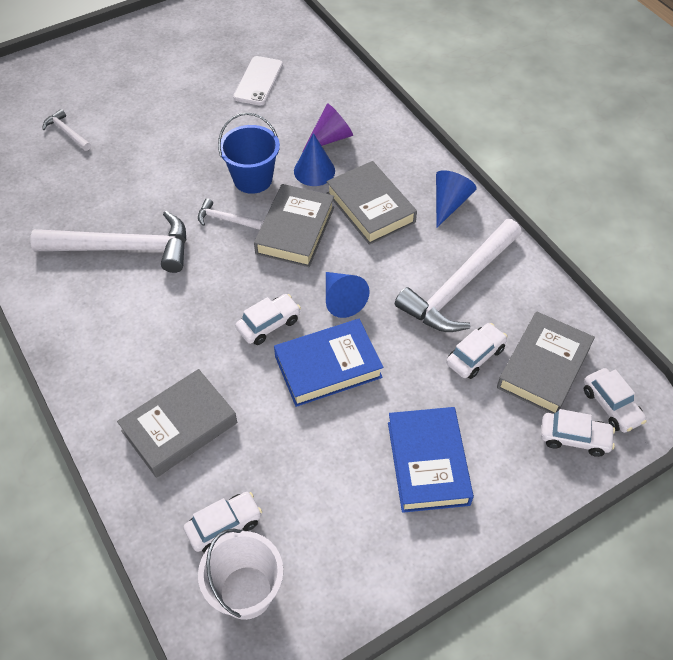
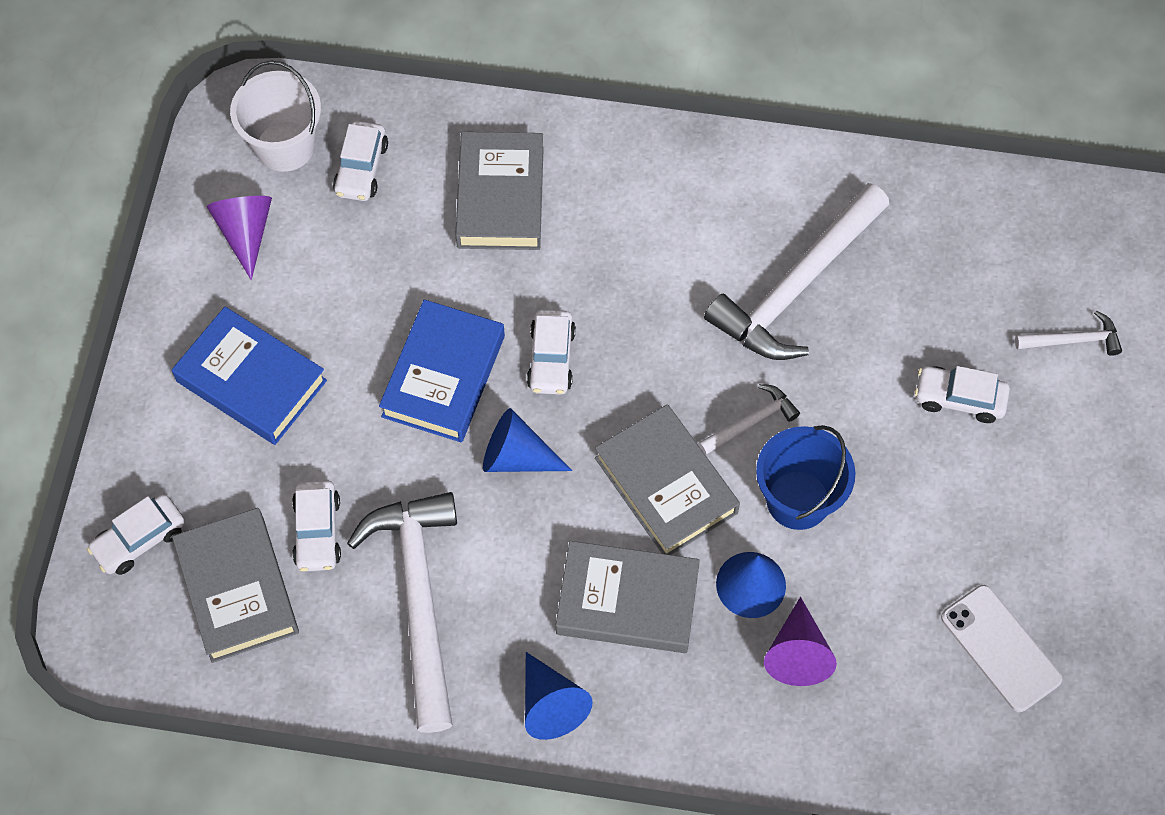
camera: 130 degrees right, 10 degrees up
(335, 557) = (245, 233): none -> purple cone
(611, 405) = (132, 613): white car -> white car (959, 399)

